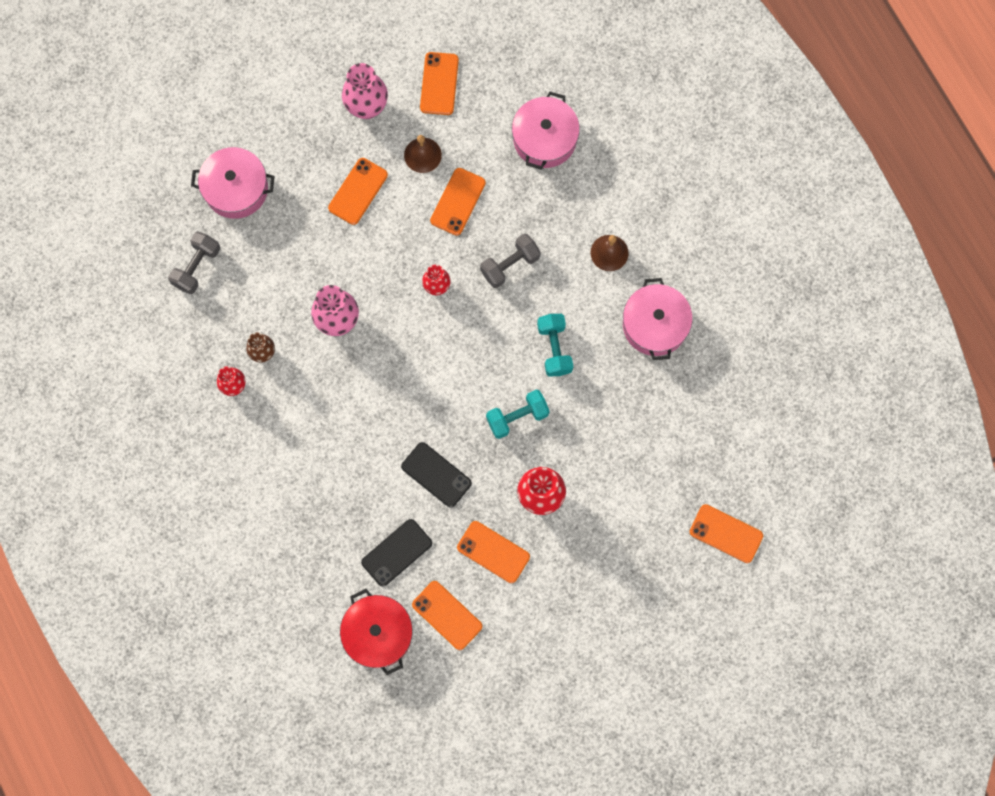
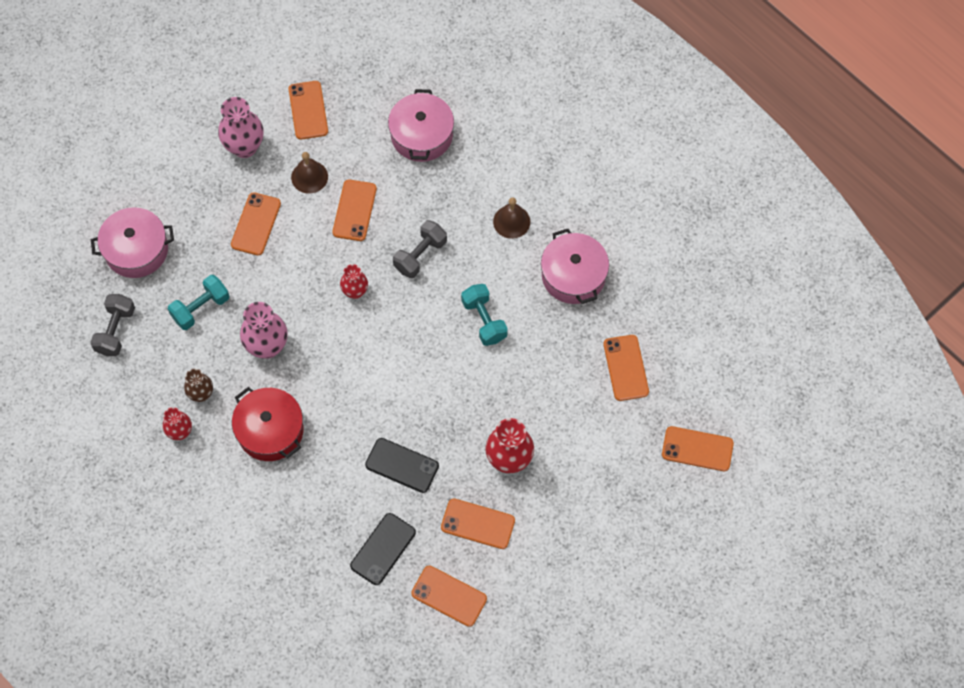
camera: 15 degrees left, 10 degrees down
(378, 633) = (385, 631): red pot -> red pot (270, 430)
(517, 417) = (466, 392): turquoise dumbbell -> turquoise dumbbell (201, 308)
(679, 433) = (625, 368): none -> orange phone

